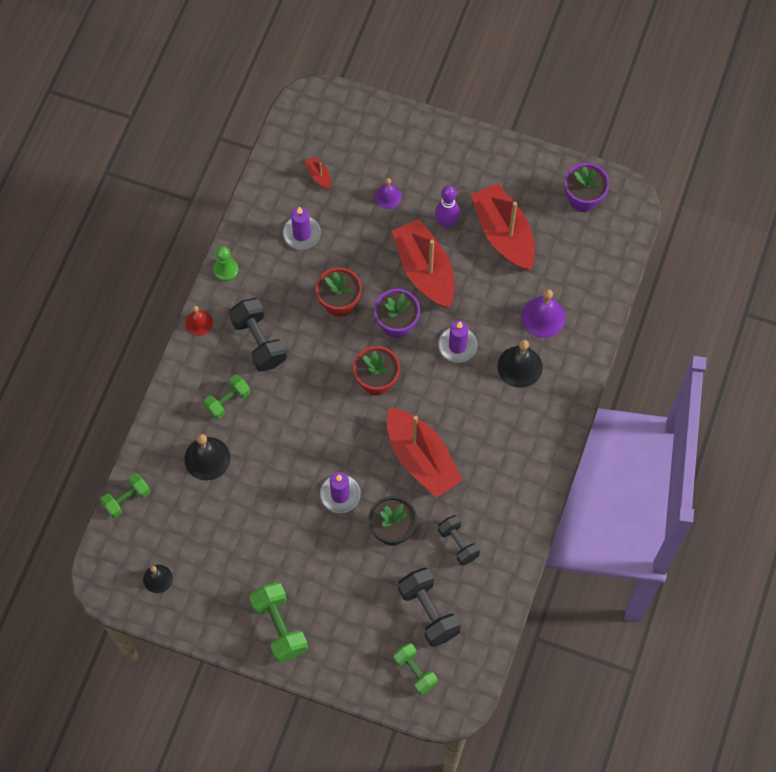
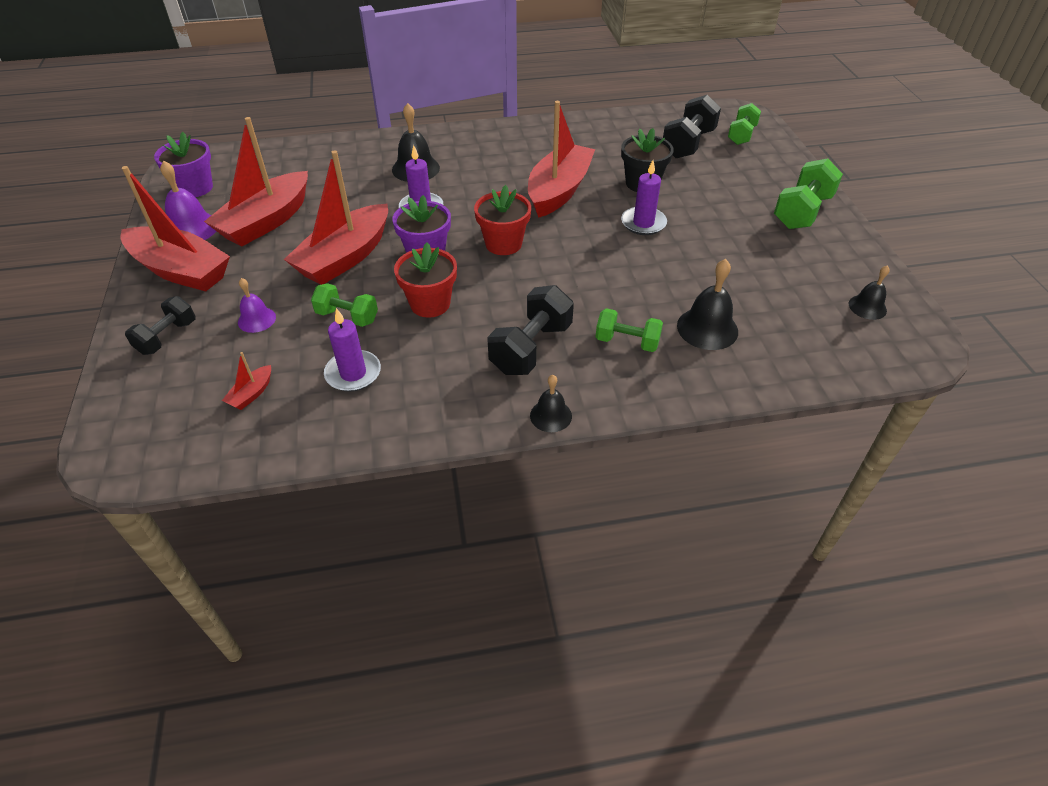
camera: 120 degrees left, 20 degrees down
(127, 499) = (824, 372): green dumbbell -> green dumbbell (347, 317)
(199, 323) = (551, 415): red bell -> black bell
(226, 270) = (454, 424): green pawn -> none
(446, 223) = (271, 263): purple bowling pin -> none
(458, 543) = (615, 148): black dumbbell -> black dumbbell (167, 337)
(471, 166) = (181, 271): none -> red boat
(543, 317) = (352, 171): purple bell -> purple bell (191, 228)

